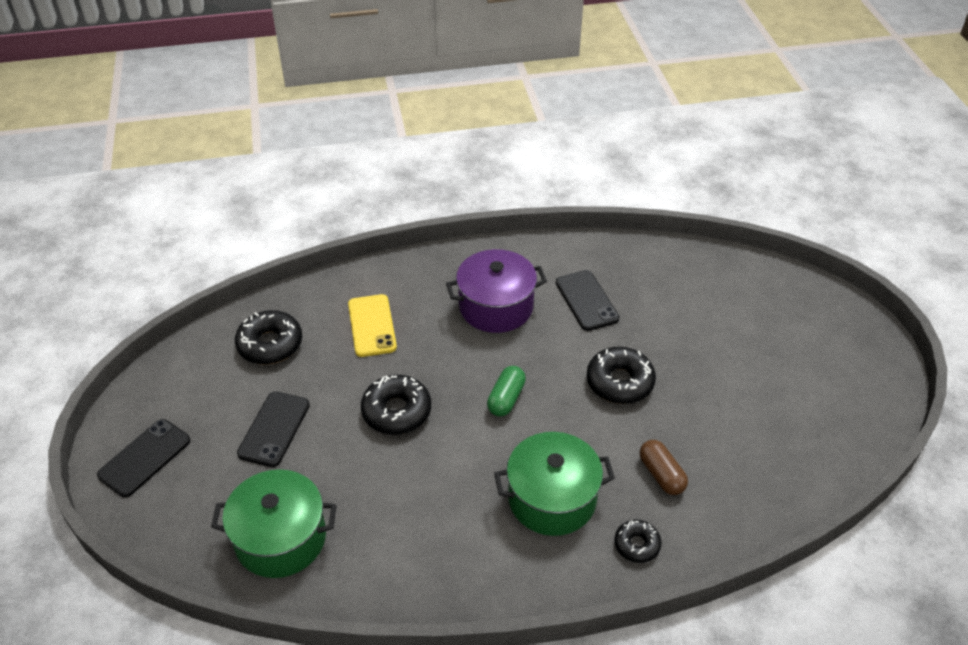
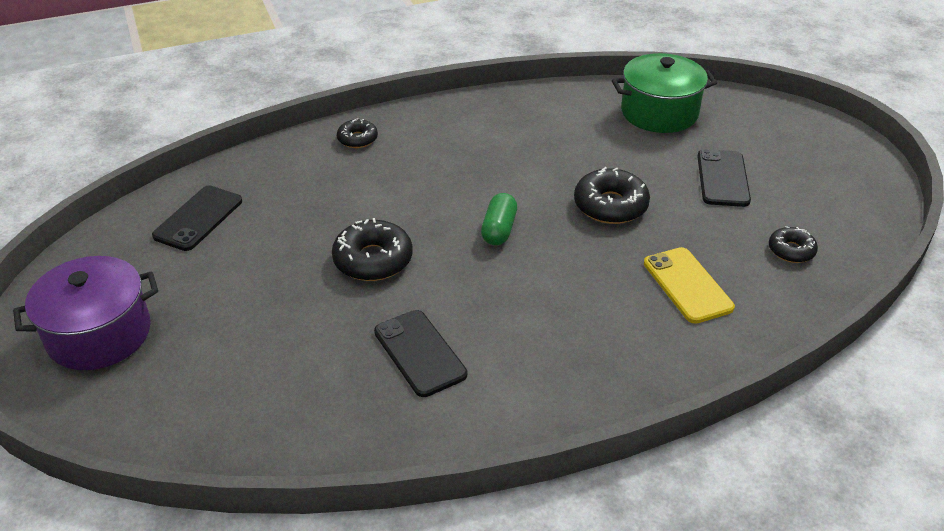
camera: 170 degrees right, 5 degrees down
(145, 458) = (822, 146): black phone -> black phone (198, 218)
(270, 344) = (791, 250): black donut -> black donut, size x0.59
(496, 307) = (541, 329): purple pot -> purple pot (99, 334)
(552, 499) = (435, 159): green pot -> none
(661, 474) = (331, 186): brown capsule -> none

